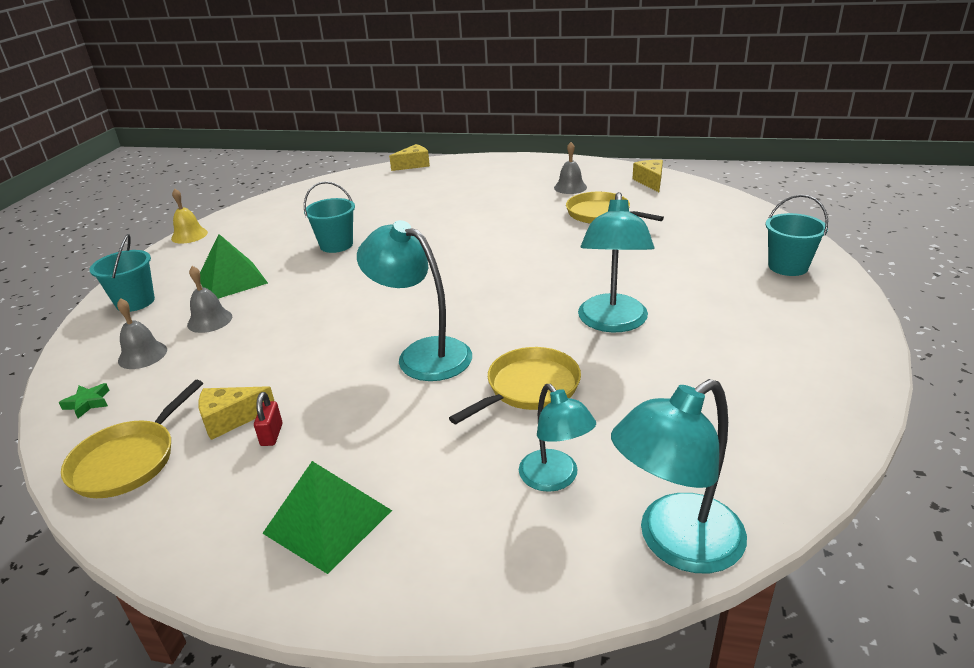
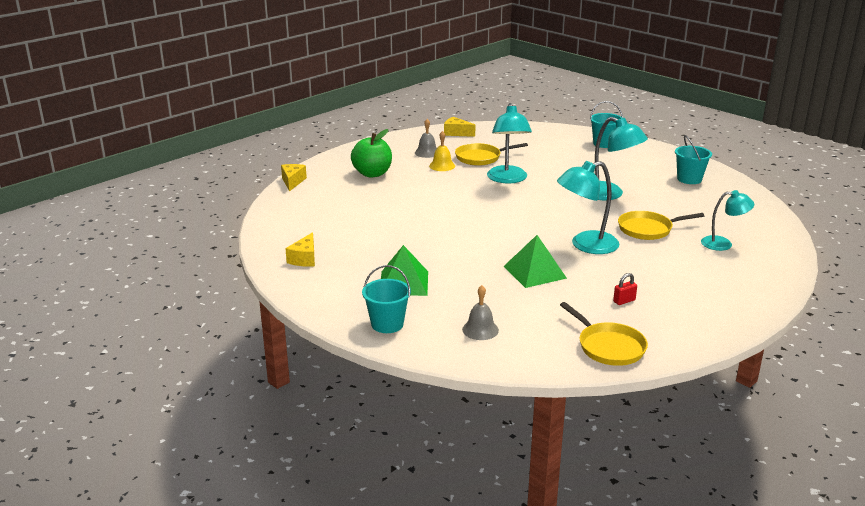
camera: 60 degrees left, 5 degrees down
(88, 403) = (525, 355): green star -> none
(189, 235) = (285, 287): yellow bell -> yellow bell (442, 166)
(210, 320) = (459, 300): grey bell -> none
(231, 419) = (596, 310): yellow cheese -> yellow cheese (304, 259)
(271, 435) = (624, 301): red padlock -> red padlock turned 60 degrees counterclockwise
(328, 521) = (711, 299): green pyramid -> green pyramid (534, 272)
(336, 245) = (400, 238): turquoise bucket -> turquoise bucket (689, 179)
(477, 184) = (372, 173): none -> green apple
(529, 388) = (648, 229): yellow pan -> yellow pan turned 90 degrees counterclockwise
(676, 543) = (780, 234): turquoise lamp -> turquoise lamp (508, 179)

